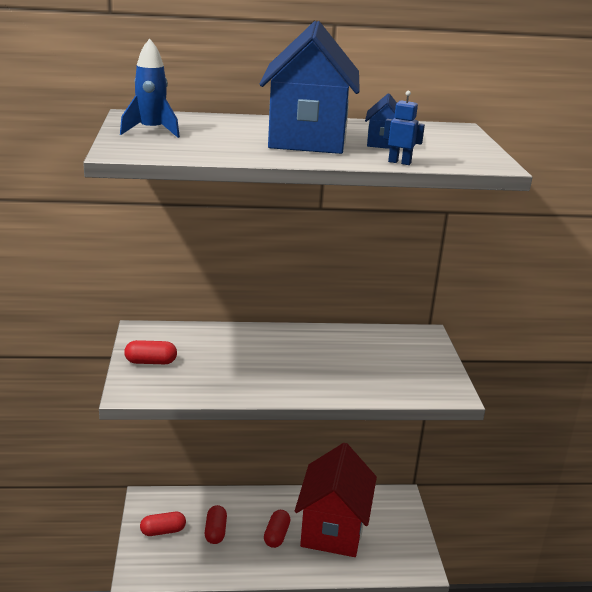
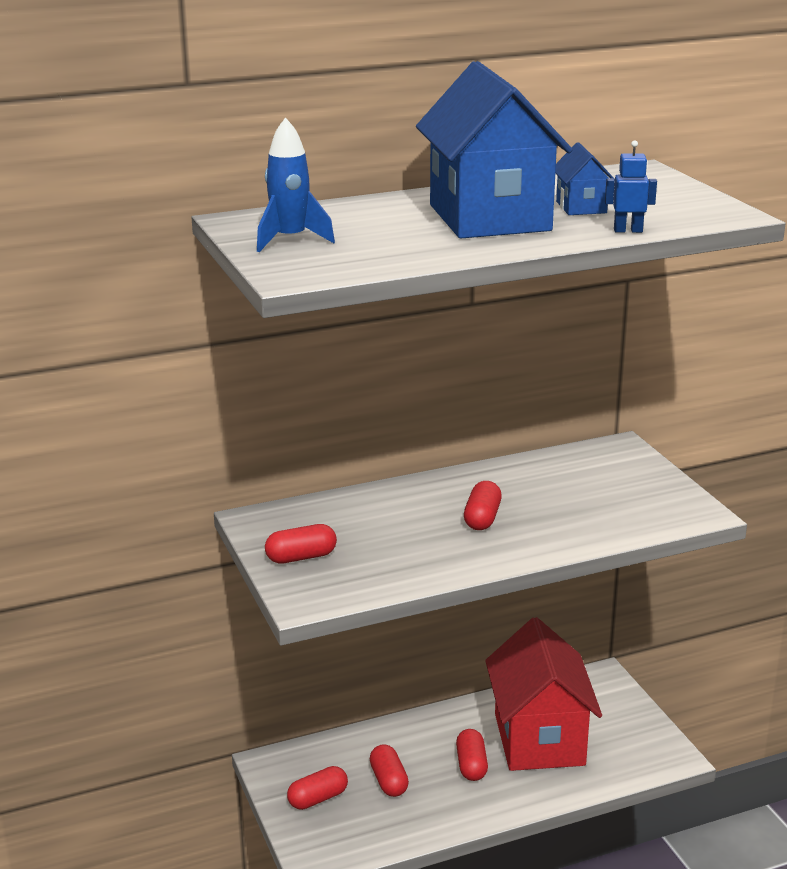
camera: 15 degrees left, 0 degrees up
(292, 362) = (482, 518): none -> red capsule

